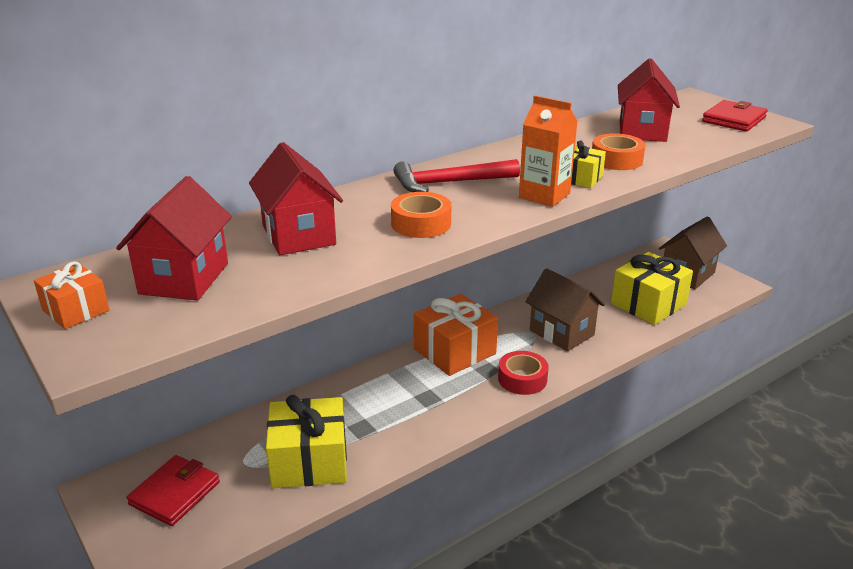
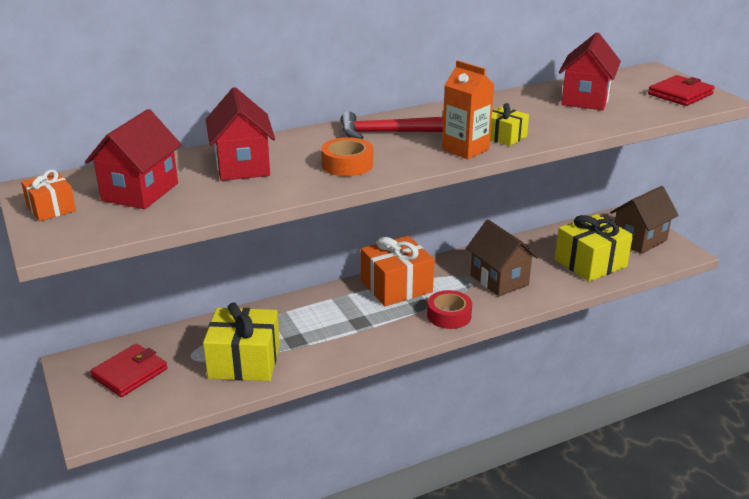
camera: 10 degrees right, 0 degrees up
(616, 160) = (547, 123): orange tape -> none

